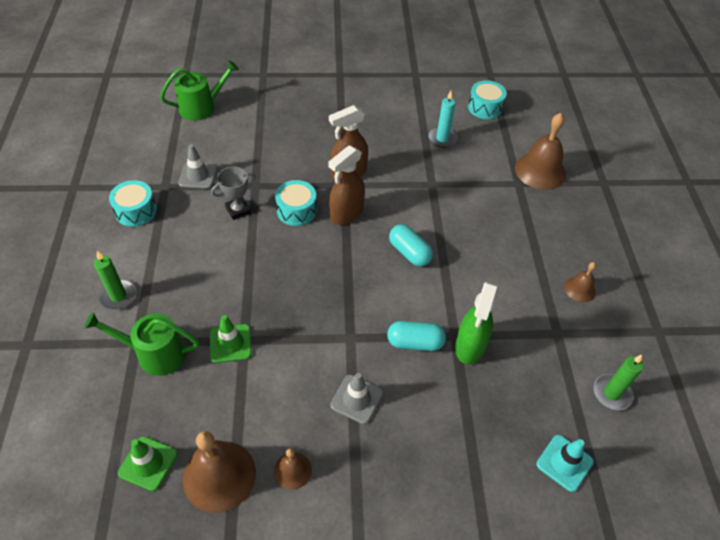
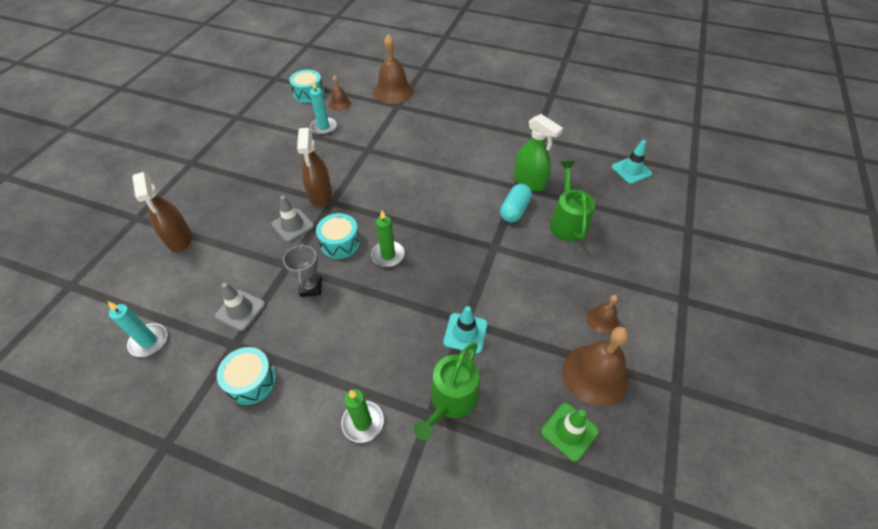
camera: 65 degrees left, 0 degrees up
(152, 138) = (149, 341): none -> turquoise candle
(201, 107) = (139, 283): green watering can -> green watering can (567, 222)
(230, 343) = (465, 333): green traffic cone -> turquoise traffic cone
(346, 213) = (365, 210): brown spray bottle -> brown spray bottle (179, 239)
(356, 399) = (551, 260): grey traffic cone -> grey traffic cone (292, 225)
(409, 252) = (429, 185): turquoise capsule -> none
(579, 289) = (506, 114): brown bell -> brown bell (340, 104)
(611, 393) = (589, 131): green candle -> green candle (388, 255)

